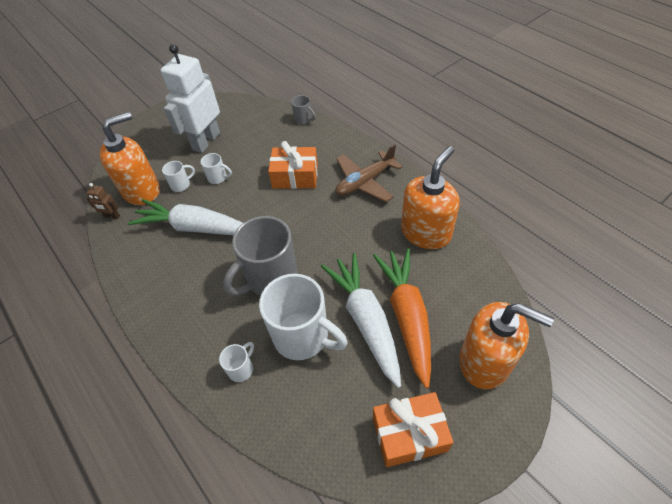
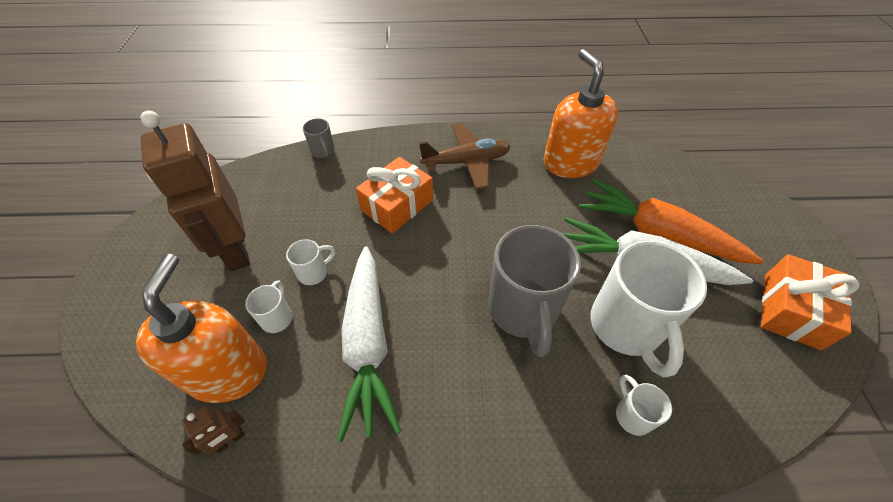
camera: 55 degrees left, 0 degrees up
(194, 227) = (368, 344): white carrot -> white carrot turned 60 degrees counterclockwise
(206, 141) = (235, 249): white robot -> brown robot
(303, 119) = (323, 151): grey mug -> grey mug turned 75 degrees clockwise
(303, 337) = (626, 327): white mug -> white mug turned 105 degrees clockwise
(365, 182) = (466, 162): brown plane -> brown plane turned 105 degrees counterclockwise
(485, 361) = (739, 214): orange soap dispenser -> none

